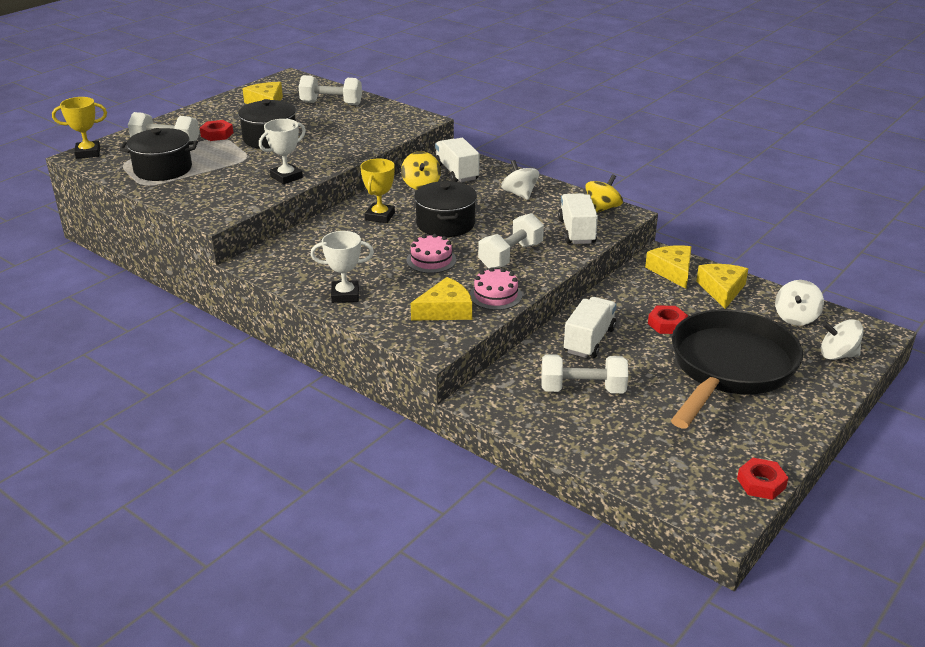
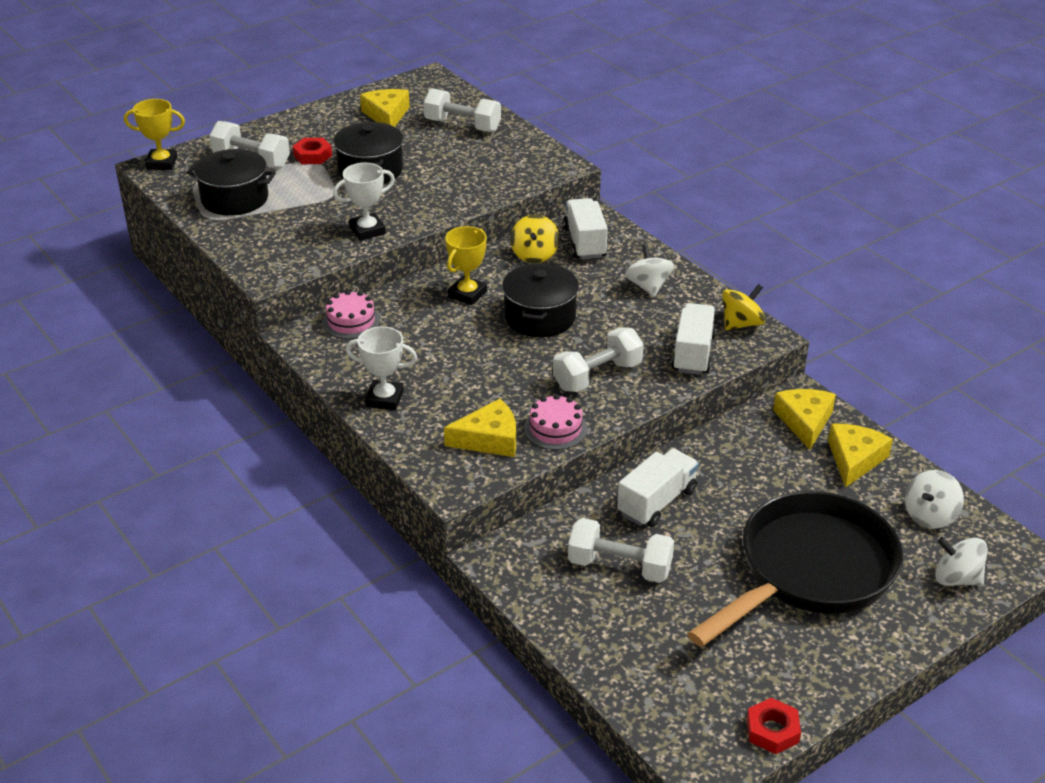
camera: 15 degrees right, 5 degrees up
(431, 260) = (501, 366): pink cake -> pink cake (351, 321)
(667, 324) = (762, 496): red nut -> none

